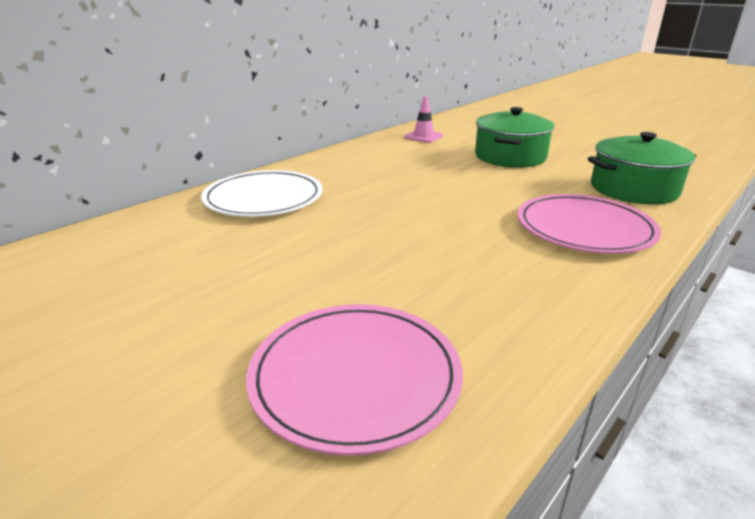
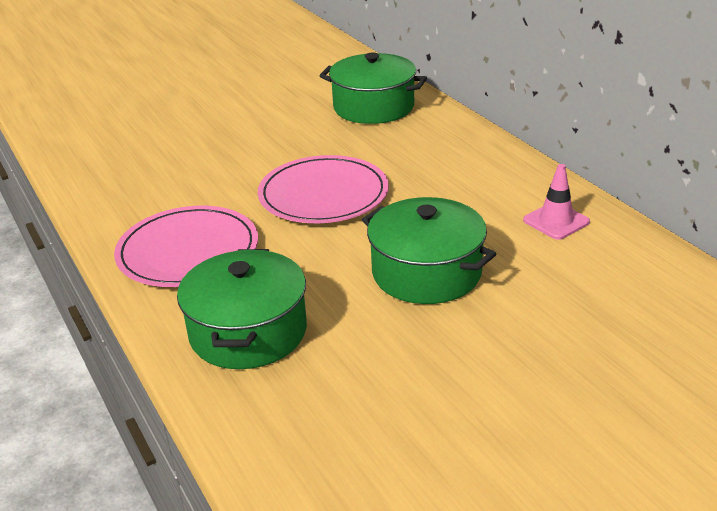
camera: 110 degrees right, 5 degrees up
(263, 198) = (373, 107): white plate -> green pot
(355, 376) = (112, 124): pink plate -> pink plate (323, 194)

